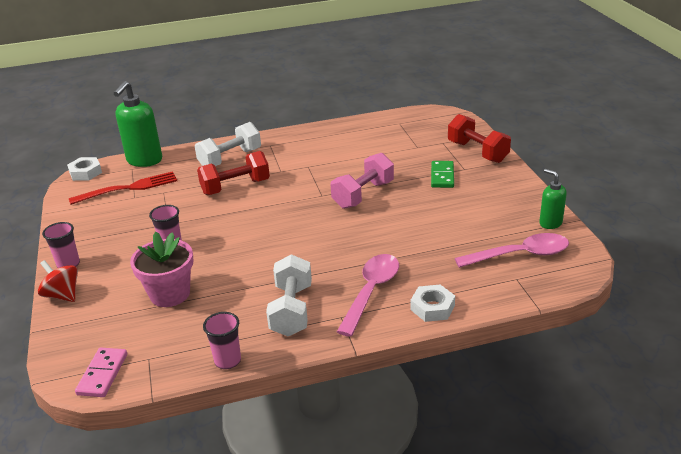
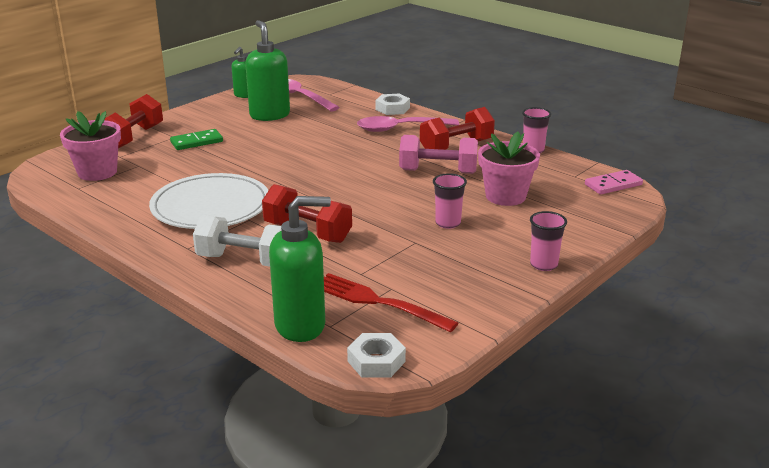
camera: 125 degrees left, 5 degrees down
(62, 295) = (580, 244): red spinning top -> none
(291, 310) = (456, 147): white dumbbell -> red dumbbell
(316, 161) = (211, 206): none -> white plate
(363, 195) = (262, 165): pink dumbbell -> pink dumbbell (438, 171)
(419, 131) = (97, 172): none -> pink flower pot
(477, 224) = (269, 115): none -> green soap dispenser

